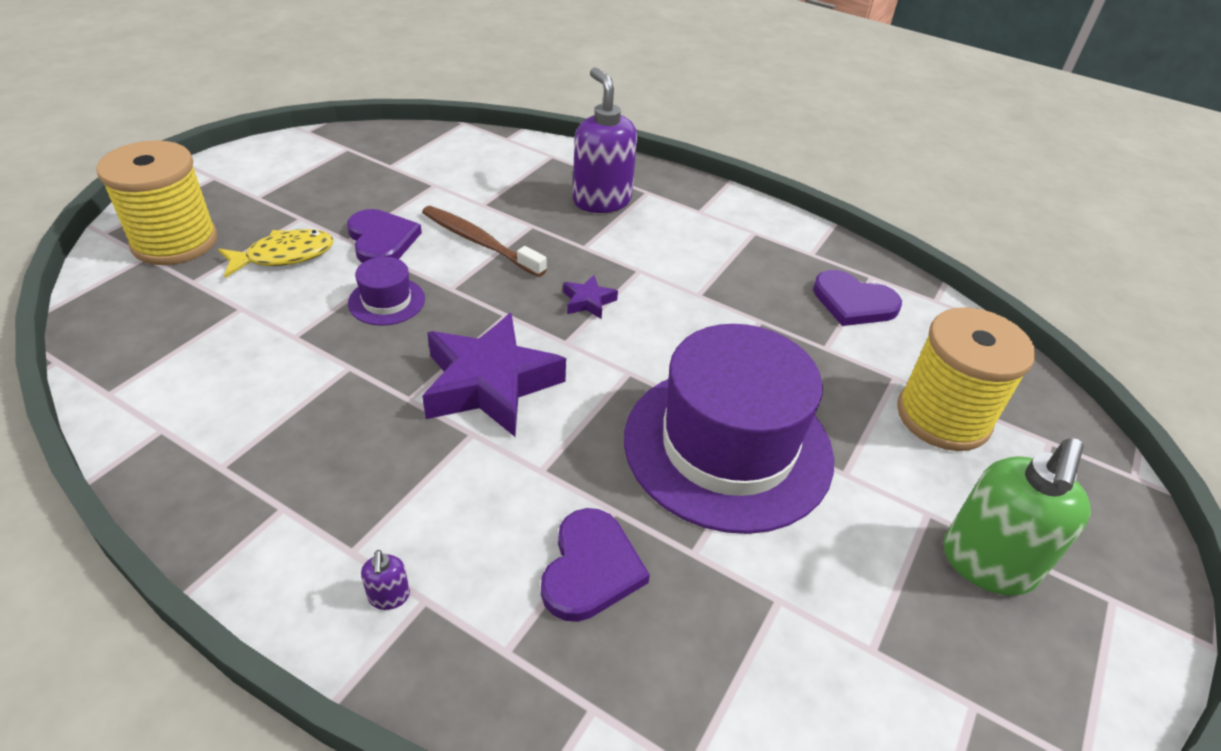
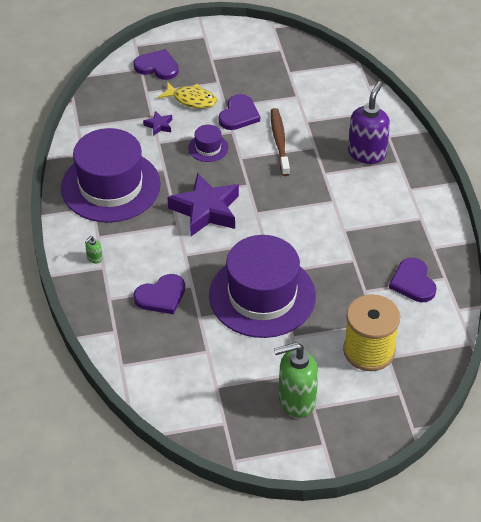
camera: 50 degrees right, 5 degrees up
(175, 242) = (157, 67): yellow spool -> purple heart
(280, 449) = (111, 186): none -> purple hat
(389, 597) = (94, 258): purple soap dispenser -> green soap dispenser
(588, 301) = (289, 201): purple star -> purple star (159, 125)

